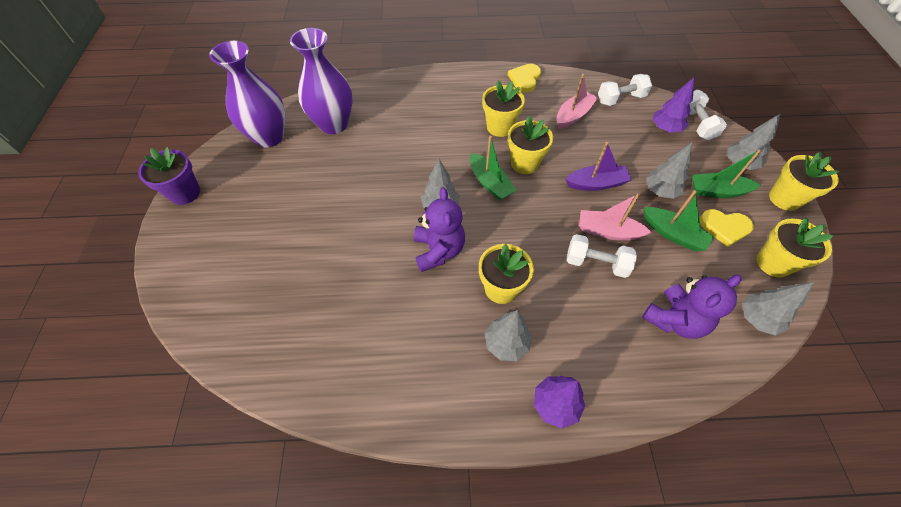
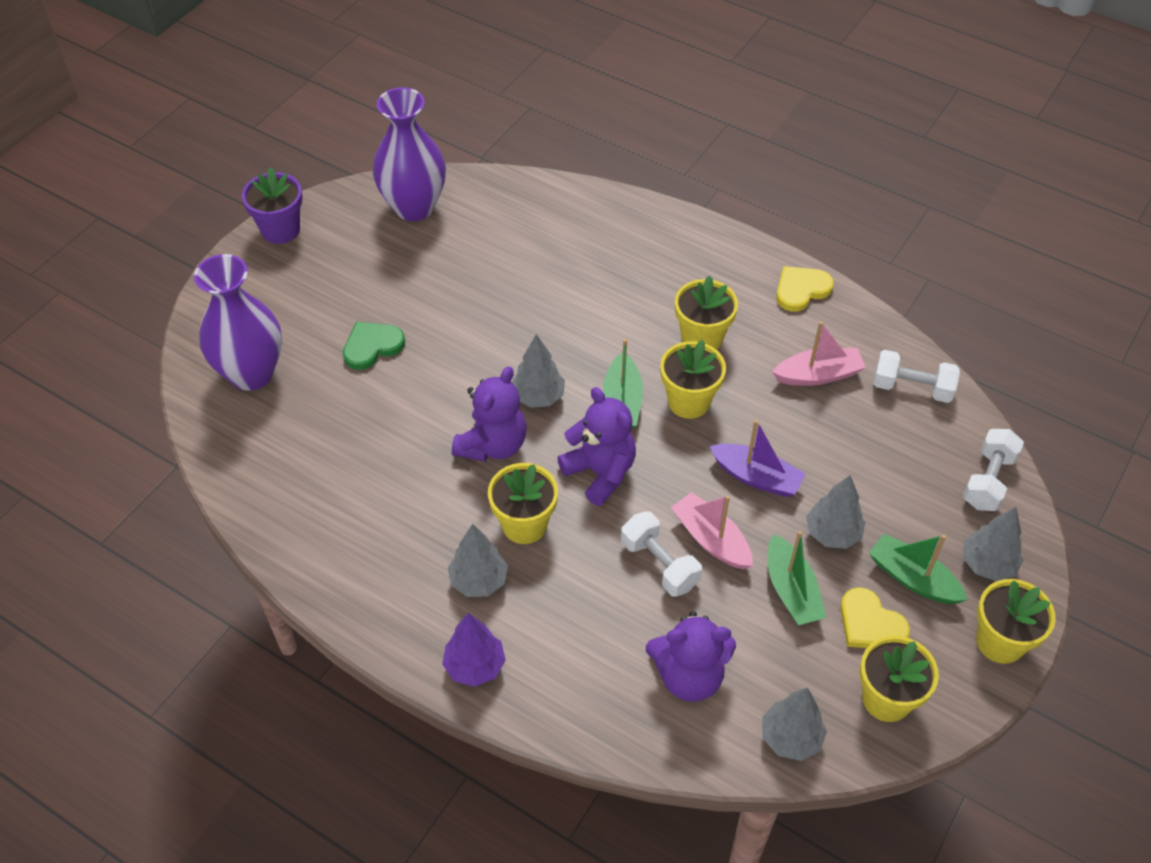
camera: 35 degrees right, 5 degrees down
(309, 233) = (372, 346): none -> green heart
(334, 124) = (499, 228): purple vase -> purple vase (251, 373)
(515, 230) = (600, 472): none -> purple teddy bear
(665, 129) = (932, 462): purple tree -> none

